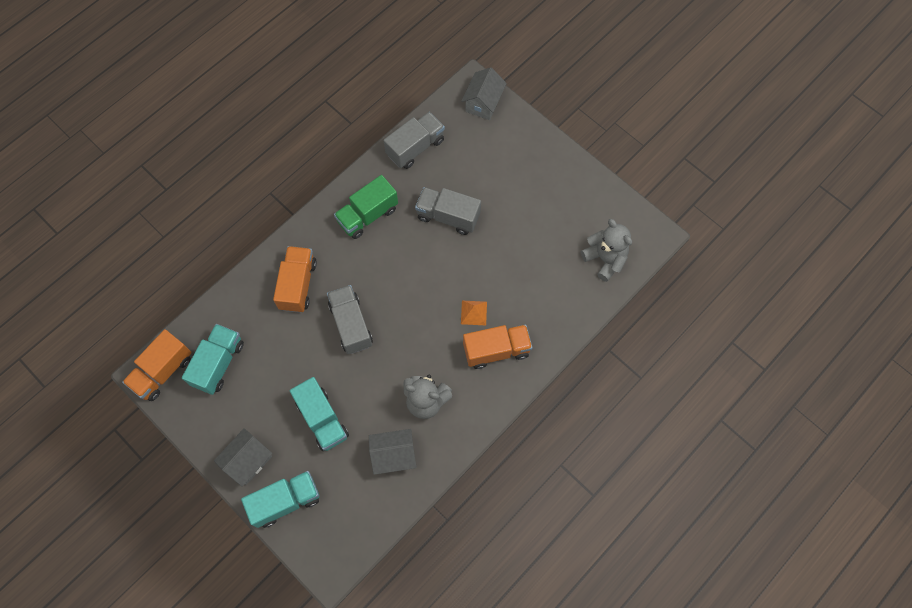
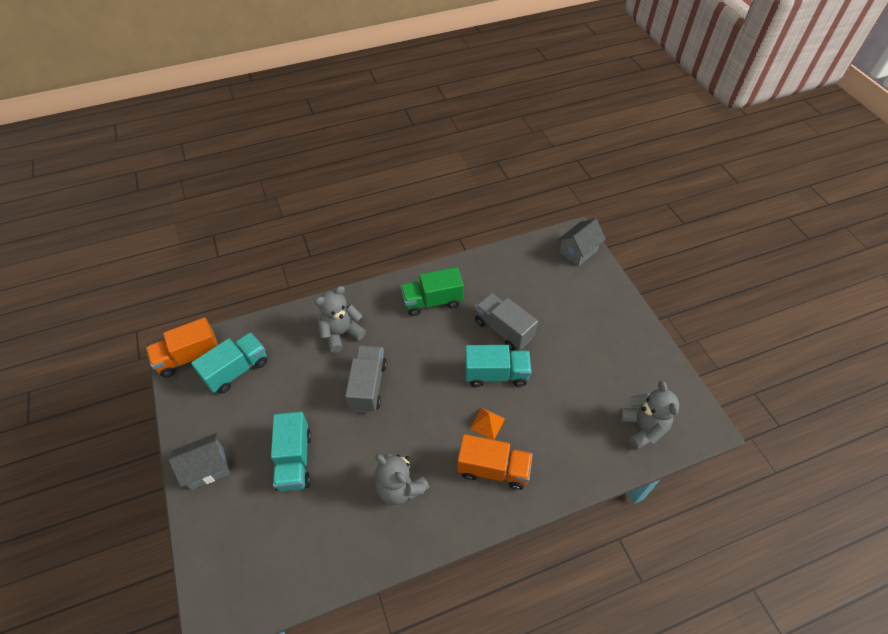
camera: 25 degrees right, 15 degrees down
(285, 501) = (215, 524): turquoise truck -> turquoise truck (496, 374)
(298, 285) = (341, 333): orange truck -> grey teddy bear
(394, 455) = (340, 528): grey house -> none
(415, 147) = (501, 264): grey truck -> none

